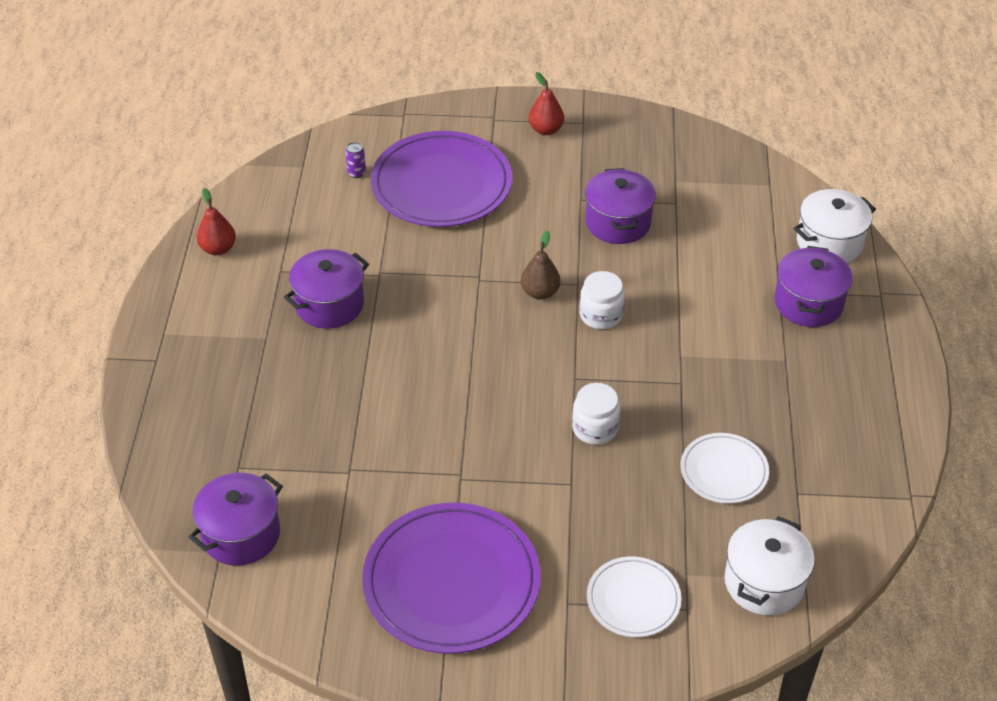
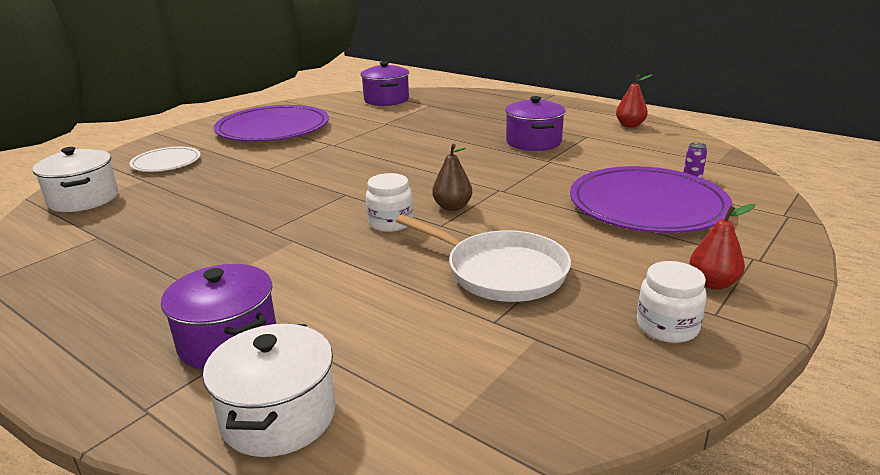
camera: 125 degrees right, 20 degrees down
(595, 428) = (292, 187): white jar -> white jar (667, 327)
(618, 222) = (500, 272): purple pot -> white pan
(724, 471) = (172, 217): white plate -> none

